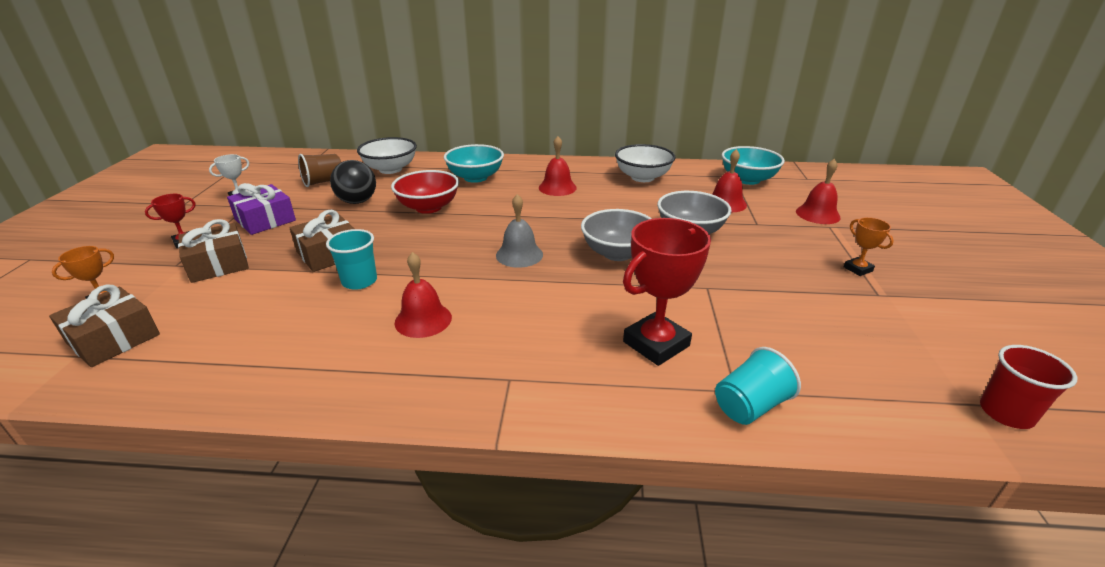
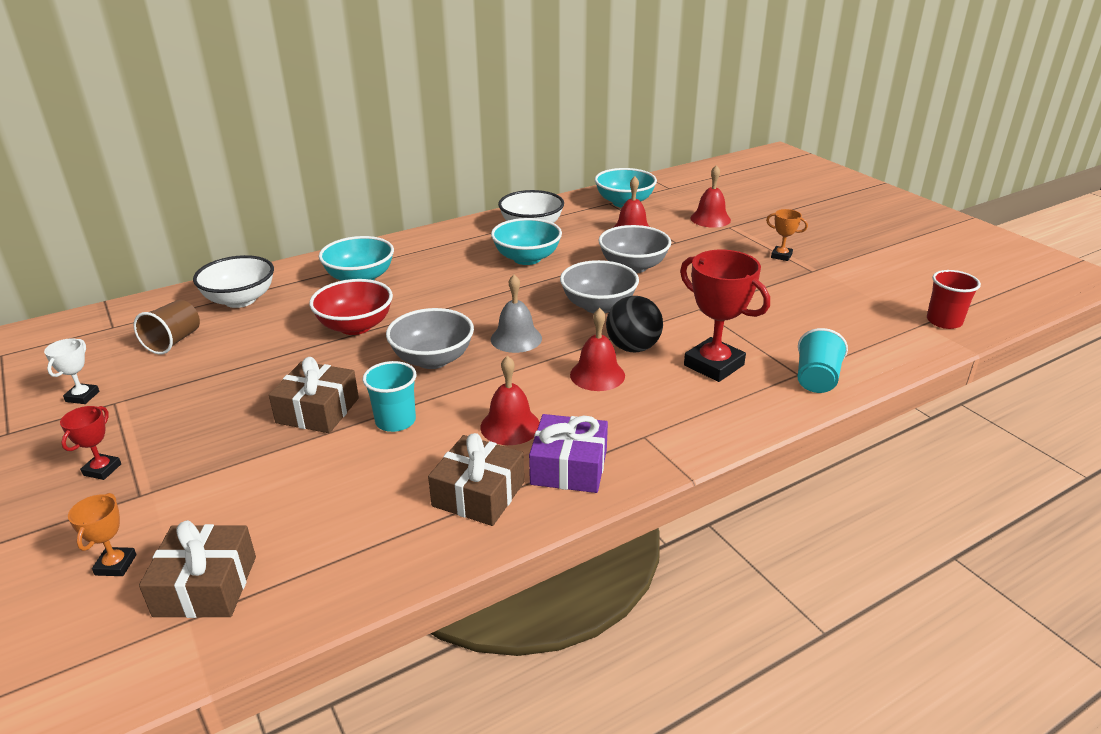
camera: 35 degrees left, 0 degrees up
(218, 264) = (197, 472): brown gift -> brown gift (478, 494)
(265, 220) = (172, 407): purple gift -> purple gift (569, 467)
(357, 201) = (259, 348): black ball -> black ball (633, 348)
(443, 248) = (433, 359): none -> grey bowl
(557, 187) = (463, 262): red bell -> red bell (597, 375)
(608, 199) = (527, 258): none -> turquoise bowl
(656, 344) = (714, 365): red trophy -> red trophy turned 60 degrees counterclockwise

